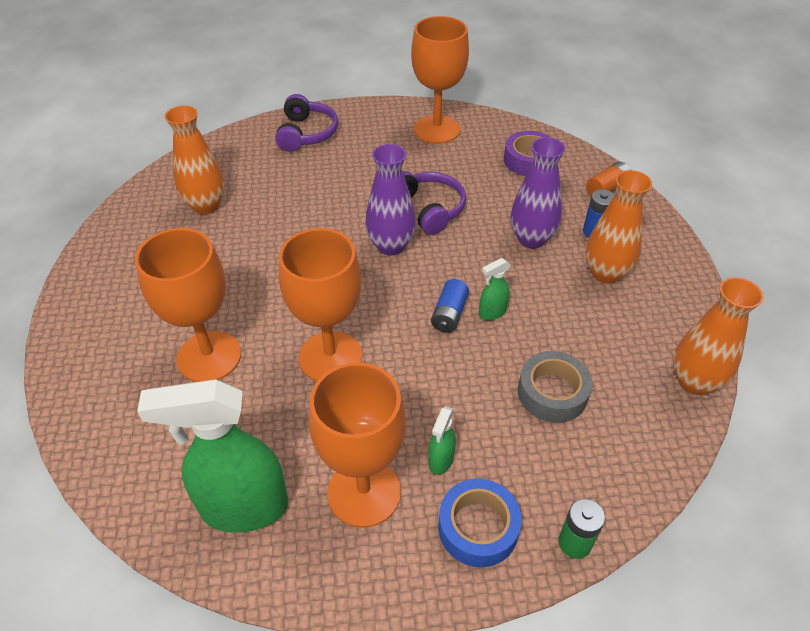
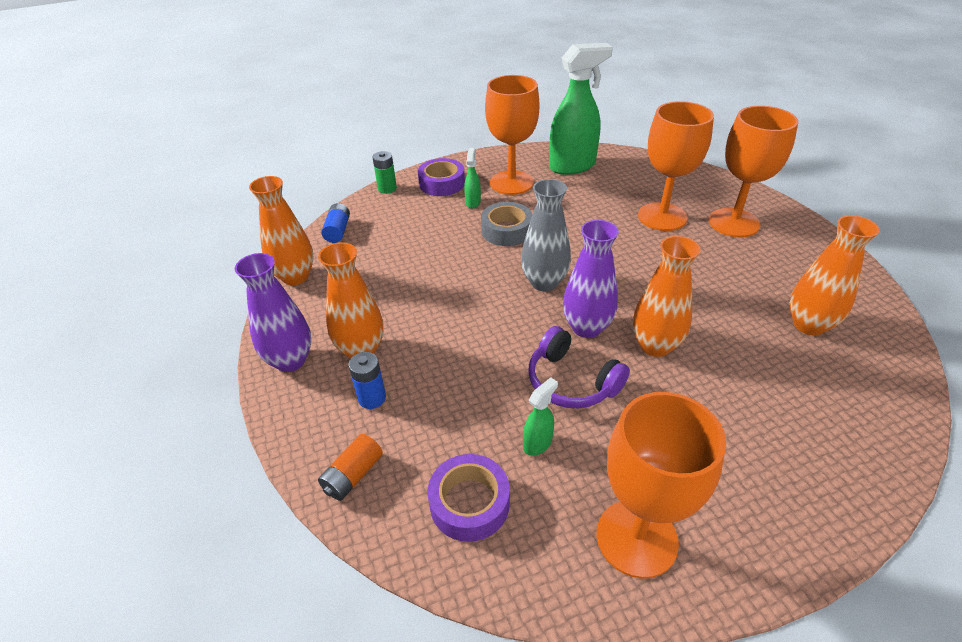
camera: 165 degrees right, 5 degrees down
(306, 133) = (818, 468): purple headphones -> none
(330, 357) = (577, 234): orange goblet -> orange goblet (733, 223)
(344, 219) = (655, 345): none -> orange vase
(405, 300) = (544, 282): none -> grey vase
(449, 314) = (501, 280): blue battery -> blue battery (338, 231)
(478, 527) = (442, 183): blue tape -> purple tape
(492, 312) = (465, 290): green spray bottle -> green spray bottle (538, 443)
(531, 239) = (443, 371): purple vase -> purple vase (290, 360)
(552, 393) = (406, 248): grey tape -> grey tape (506, 230)

